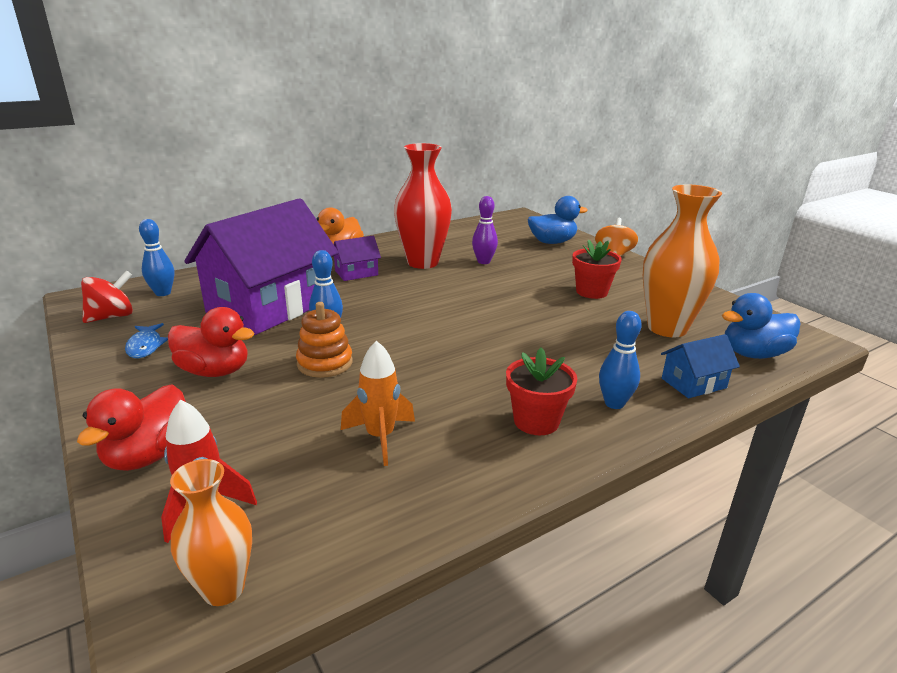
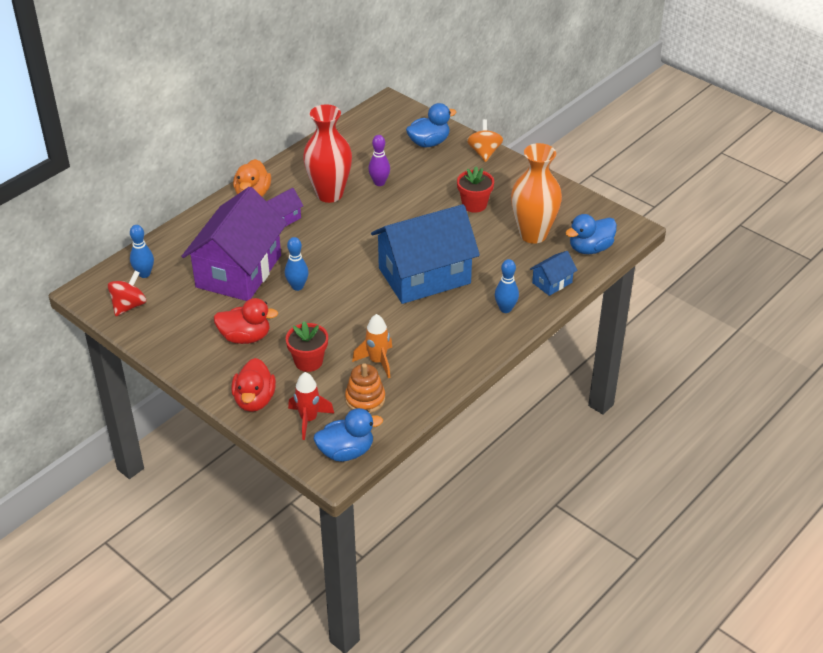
camera: 15 degrees left, 15 degrees up
(145, 346) = (180, 327): blue fish -> none
(223, 588) = (346, 452): orange vase -> blue duck
(325, 363) = (313, 315): orange stacking toy -> orange stacking toy (365, 399)
(502, 346) = (424, 276): none -> blue house
(536, 421) = (462, 331): red flower pot -> red flower pot (308, 361)

